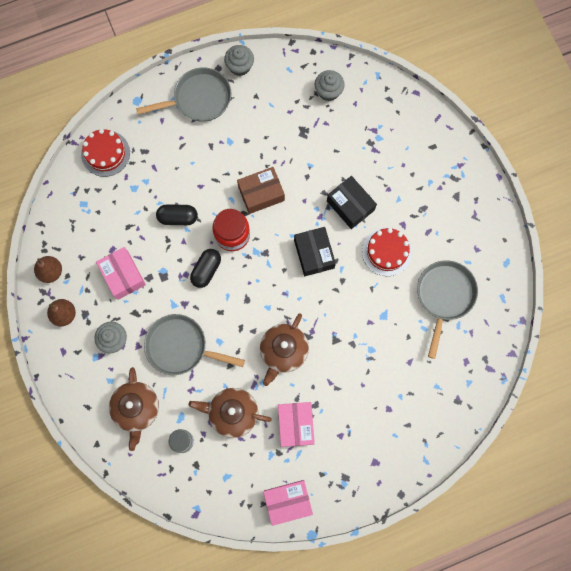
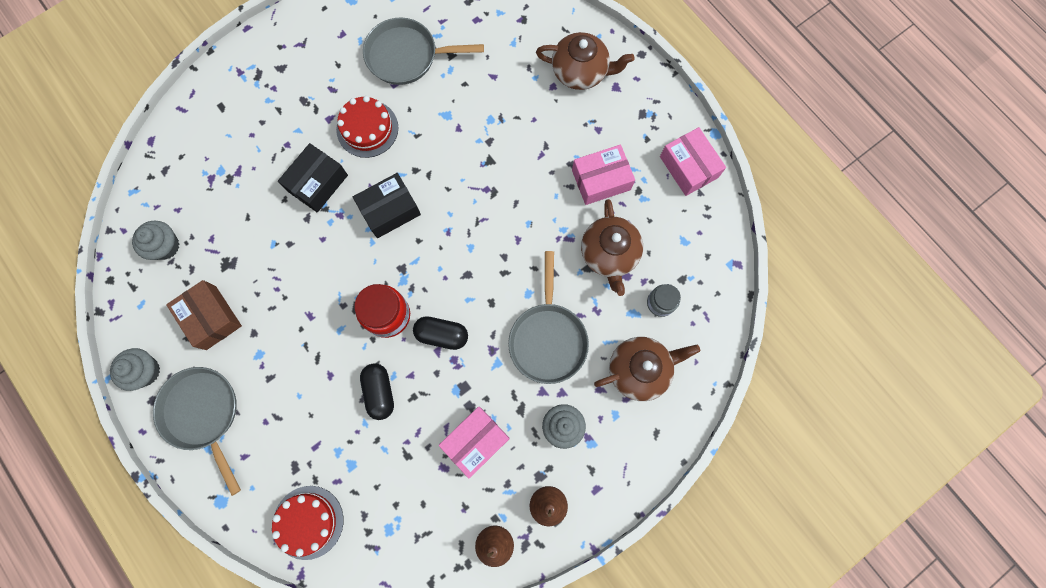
camera: 105 degrees left, 0 degrees up
(261, 193) = (324, 294): brown box -> brown box (211, 317)
(283, 351) = (519, 215): brown teapot -> brown teapot (580, 71)

